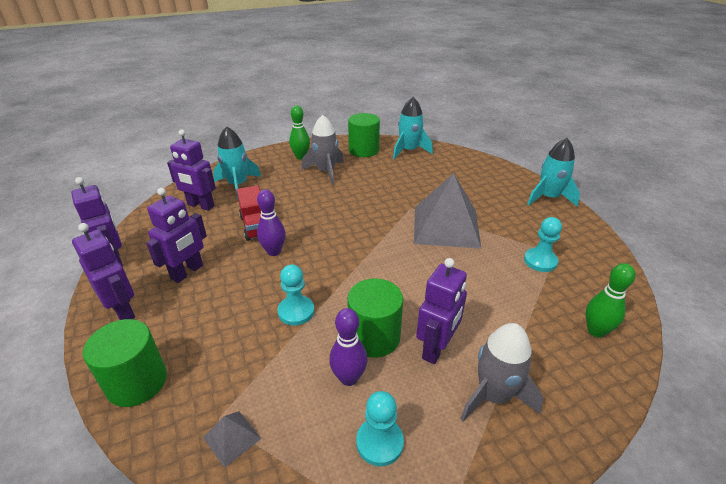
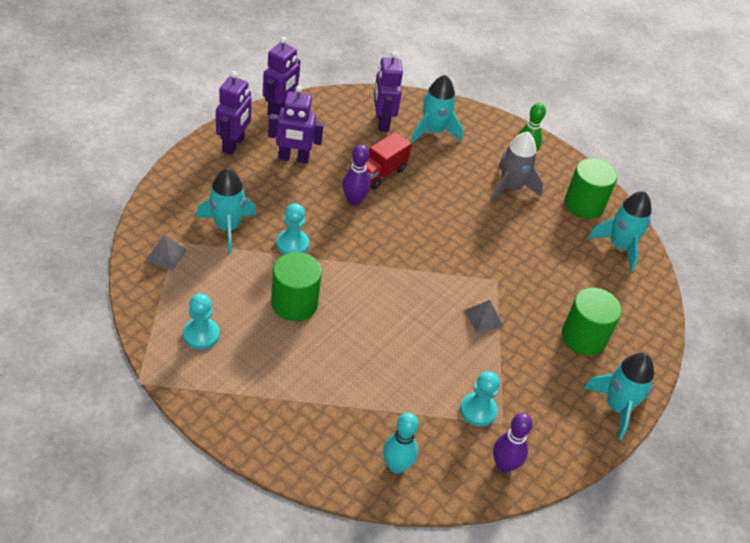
camera: 55 degrees right, 10 degrees up
(137, 382) = (180, 187): green cylinder -> green cylinder (583, 337)
(234, 358) = (227, 227): none -> turquoise rocket
(349, 378) = (245, 300): purple bowling pin -> purple bowling pin (504, 465)
(436, 348) = (305, 348): purple robot -> none
(446, 226) = (483, 318): grey pyramid -> grey pyramid, size x0.41
(494, 396) = (277, 396): grey rocket -> none
(596, 331) = (396, 466): green bowling pin -> turquoise bowling pin

